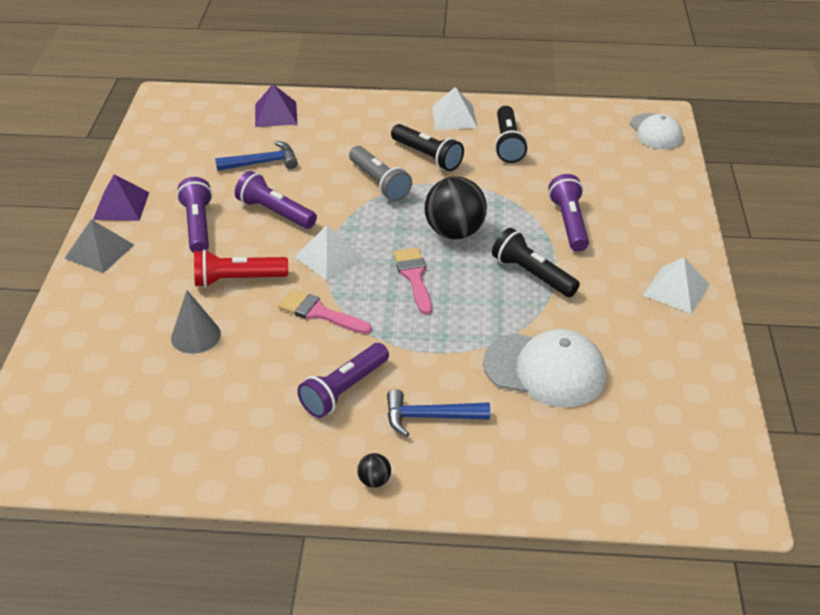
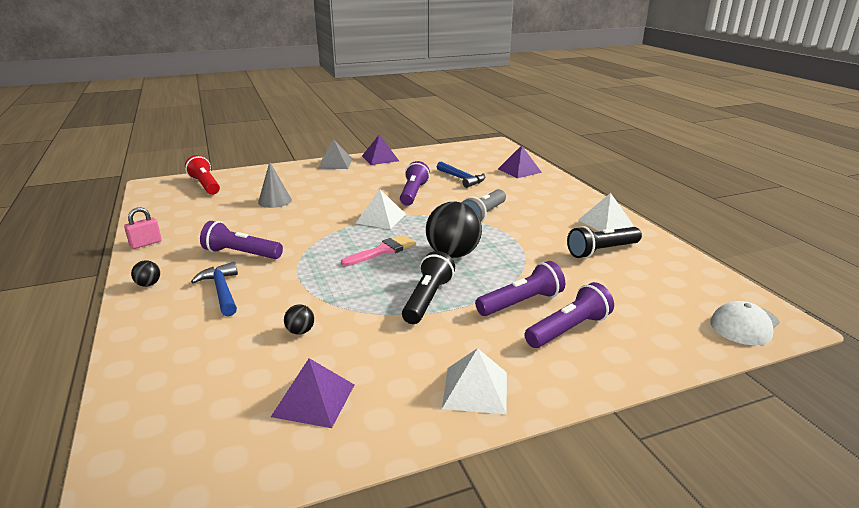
camera: 65 degrees right, 15 degrees down
(198, 226) = (379, 178): purple flashlight -> purple flashlight (568, 329)
(237, 279) = (335, 199): red flashlight -> red flashlight (205, 185)
(247, 480) = (146, 244): none -> pink padlock
(319, 313) = (318, 229): pink brush -> none
(427, 156) = (538, 224): black flashlight -> none
(545, 370) = (300, 331): white cap -> black ball
(653, 380) = (313, 400): none -> purple pyramid

